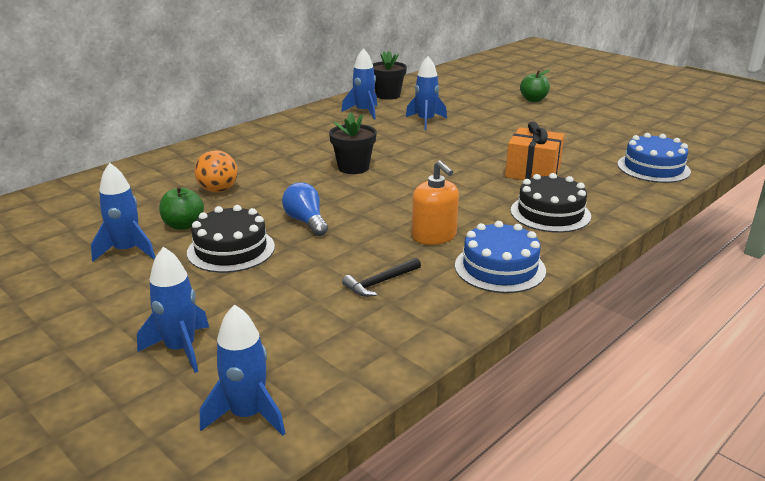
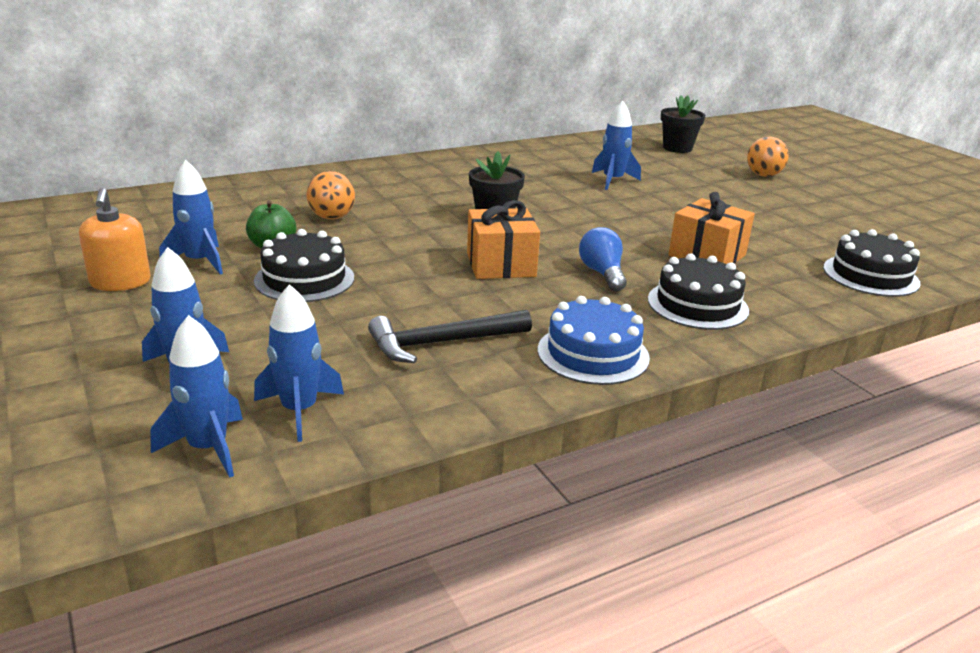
camera: 15 degrees right, 0 degrees up
(306, 221) = (403, 265): blue light bulb -> blue light bulb (602, 273)
(364, 112) = (546, 161): blue rocket -> blue rocket (299, 410)
(380, 282) = (442, 343): black hammer -> black hammer, size x1.62
(384, 207) = (501, 265): none -> orange gift
(388, 95) = (586, 147): black flower pot -> black flower pot (677, 148)
(434, 236) = (538, 305): orange soap dispenser -> orange soap dispenser (120, 282)
(533, 100) = (763, 175): green apple -> orange ball
(653, 168) = (870, 275): blue cake -> black cake

